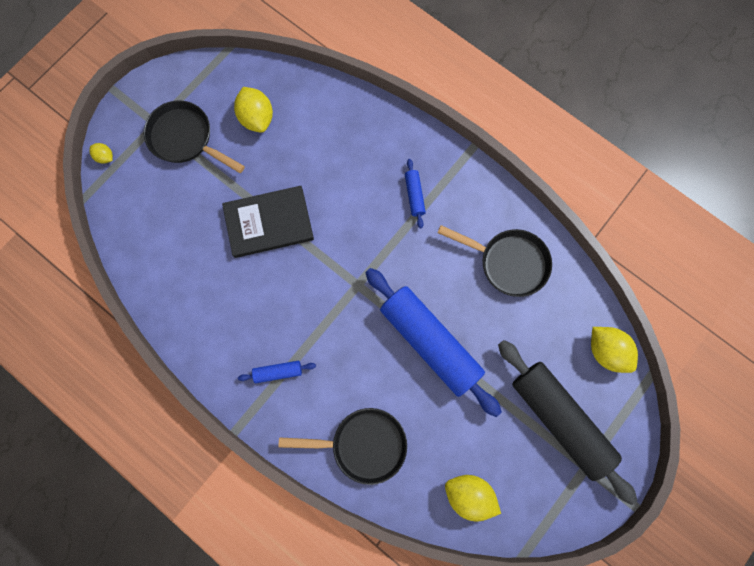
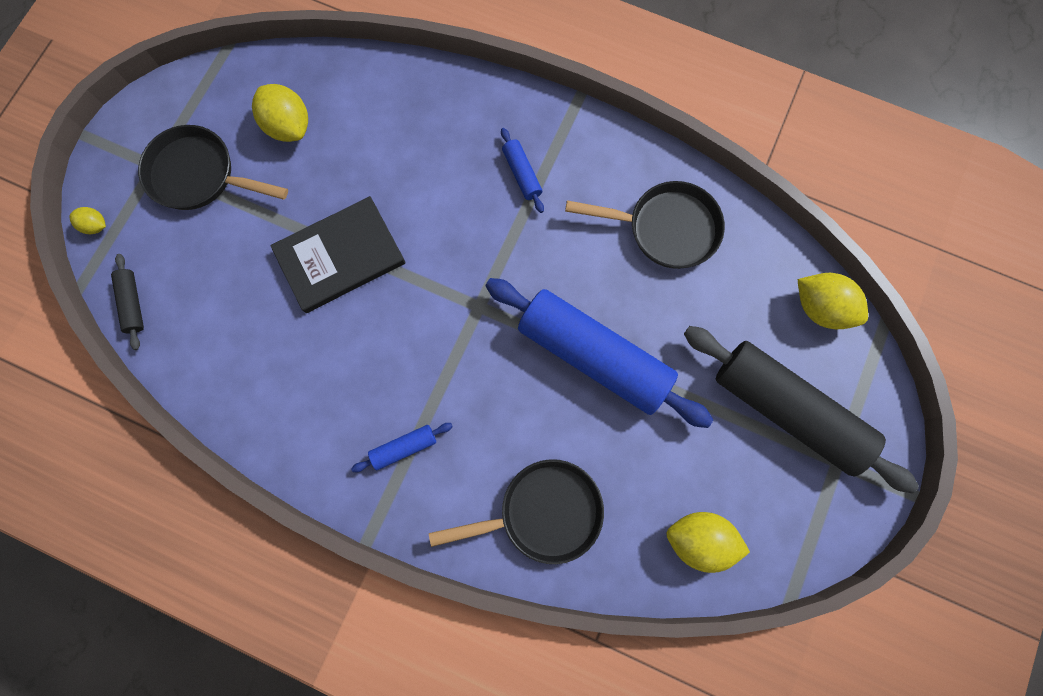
camera: 15 degrees left, 0 degrees up
(117, 220) = (133, 304): none -> black rolling pin

